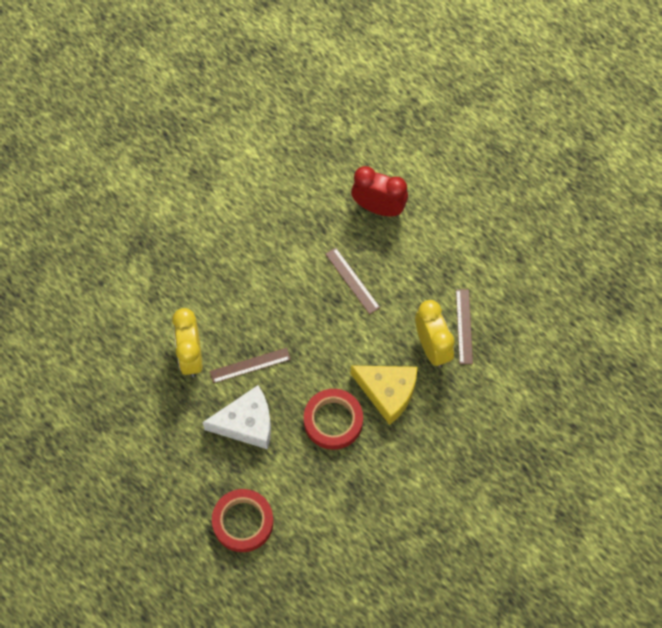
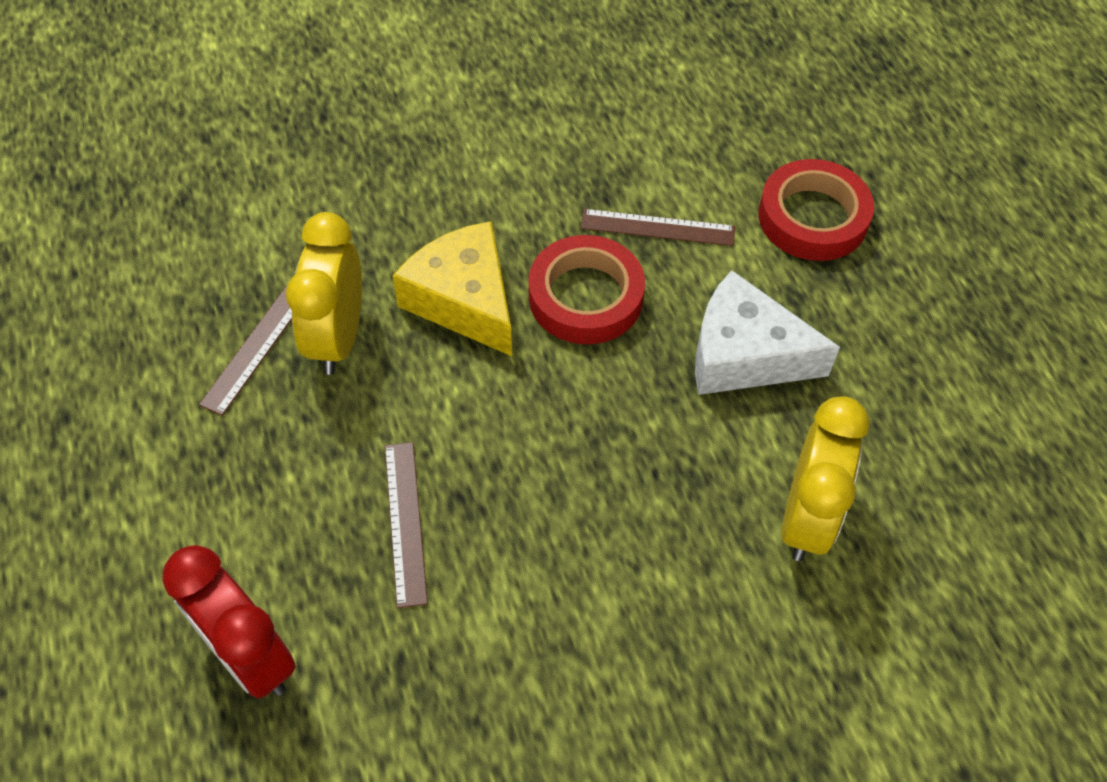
camera: 155 degrees left, 10 degrees down
(250, 365) = (694, 449): brown ruler -> brown ruler (657, 227)

